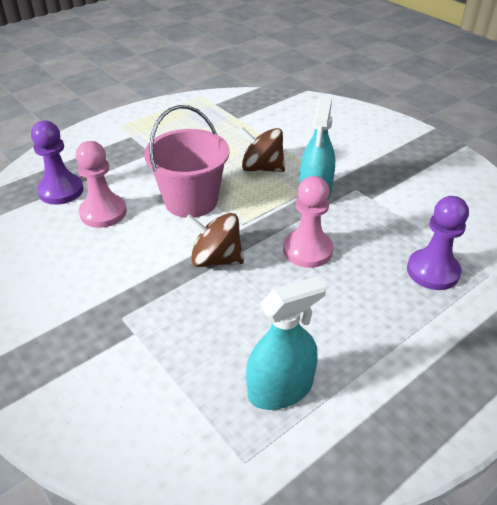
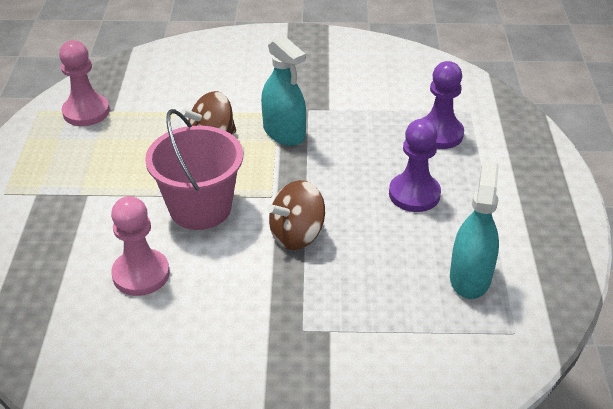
camera: 50 degrees left, 0 degrees up
(61, 191) = (62, 289): purple pawn -> purple pawn (414, 194)
(307, 250) = (347, 179): pink pawn -> pink pawn (86, 112)

